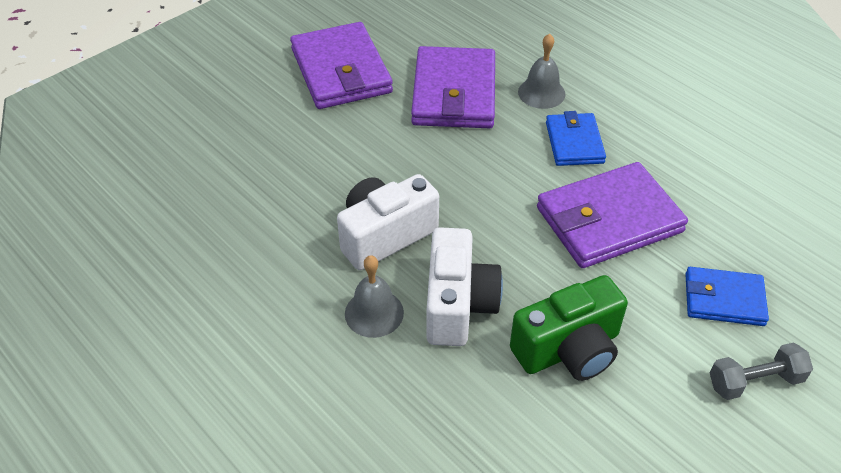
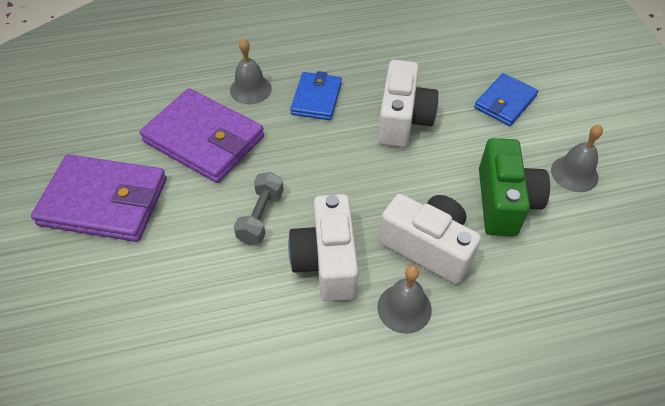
camera: 60 degrees left, 5 degrees up
(574, 142) = (316, 98): blue wallet -> blue wallet turned 75 degrees clockwise
(609, 220) = (403, 120): purple wallet -> white camera
(670, 405) = (574, 173): none -> grey bell
(755, 381) = (574, 124): grey dumbbell -> grey dumbbell (261, 216)

